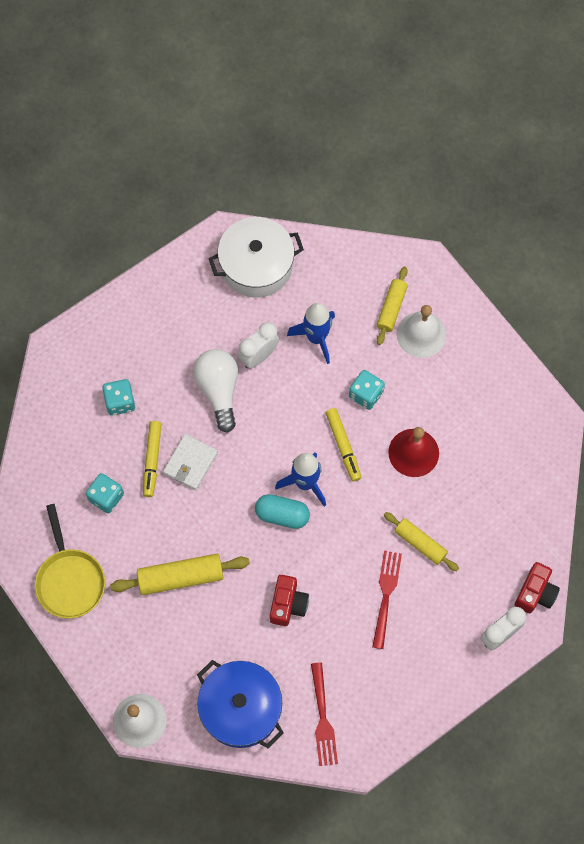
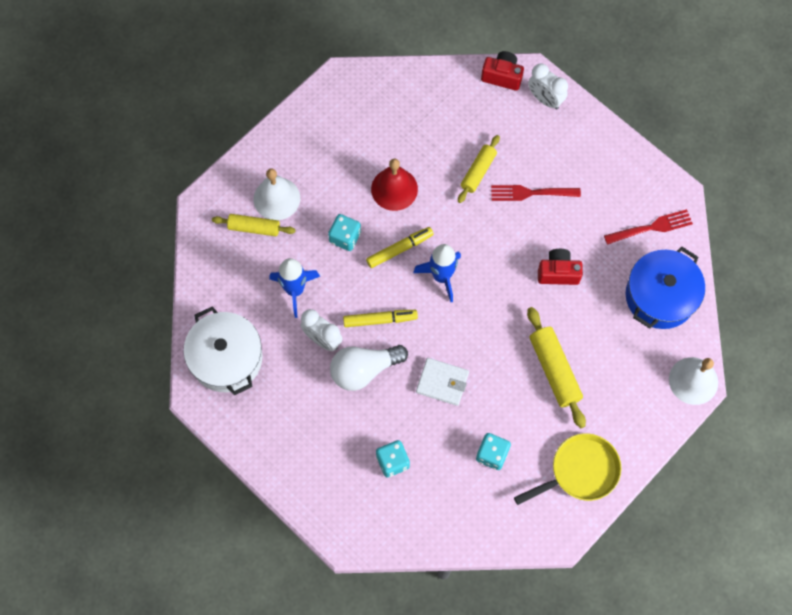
camera: 100 degrees left, 0 degrees up
(152, 460) = (446, 418): yellow marker -> yellow marker (380, 320)
(282, 515) = (476, 291): turquoise capsule -> none

